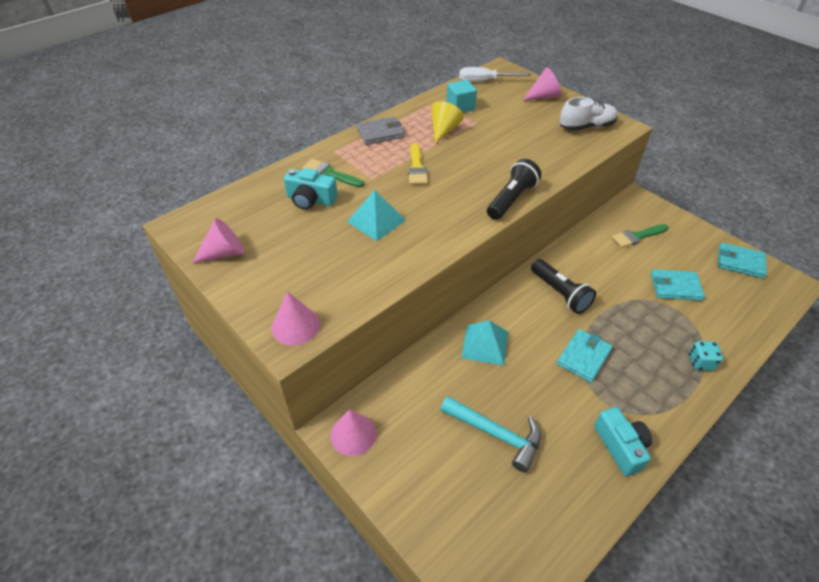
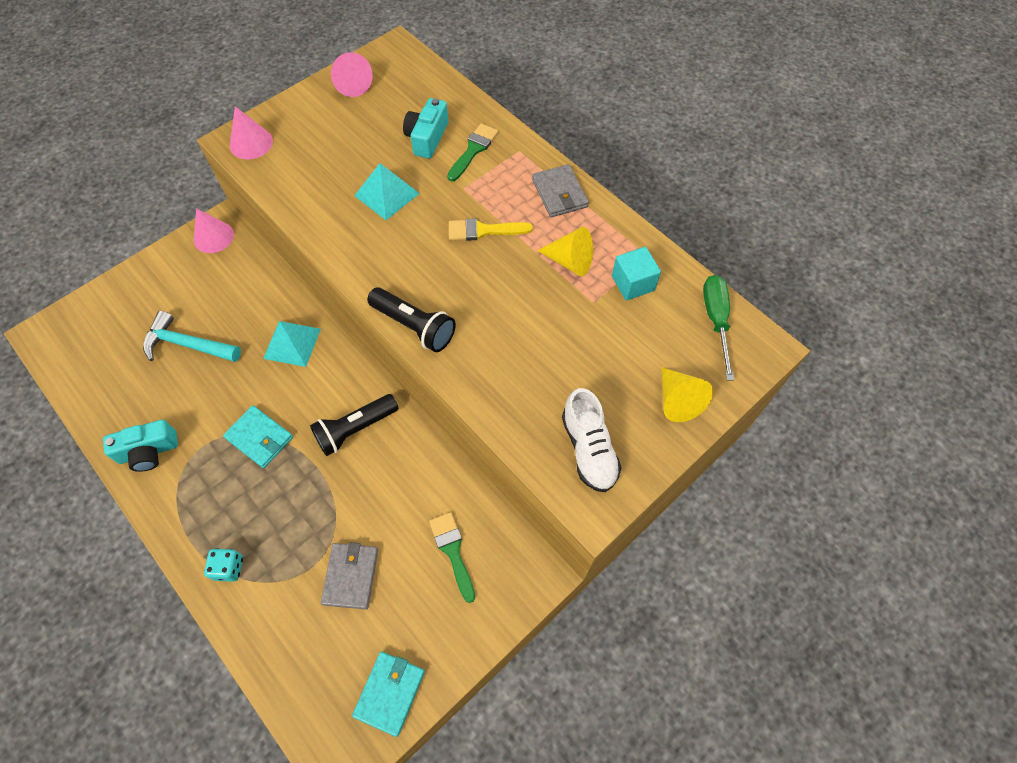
camera: 90 degrees right, 15 degrees up
(485, 81) = (716, 320): white screwdriver -> green screwdriver
(496, 434) = (187, 344): turquoise hammer -> turquoise hammer turned 75 degrees clockwise
(544, 96) = (677, 400): pink cone -> yellow cone
(675, 287) = (351, 576): turquoise wallet -> grey wallet

